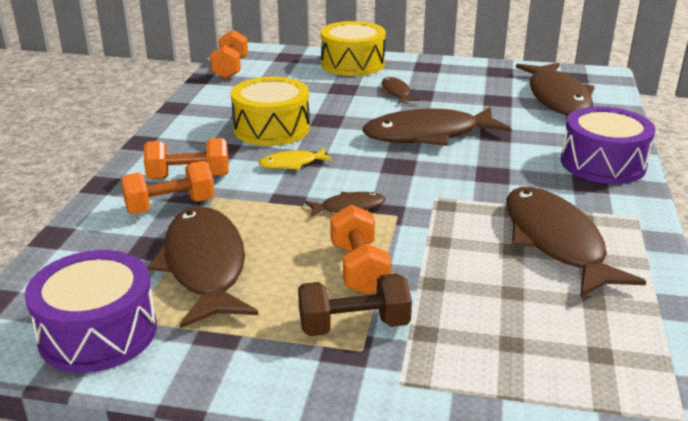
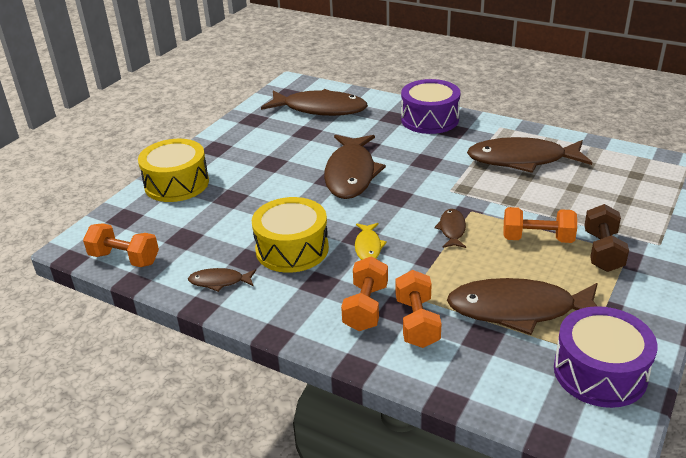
camera: 70 degrees left, 5 degrees up
(396, 92) = (260, 173): brown fish -> brown fish (219, 281)

